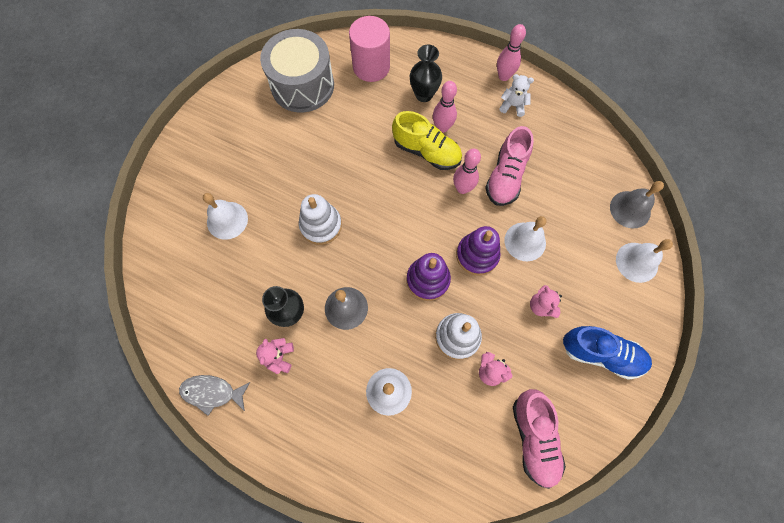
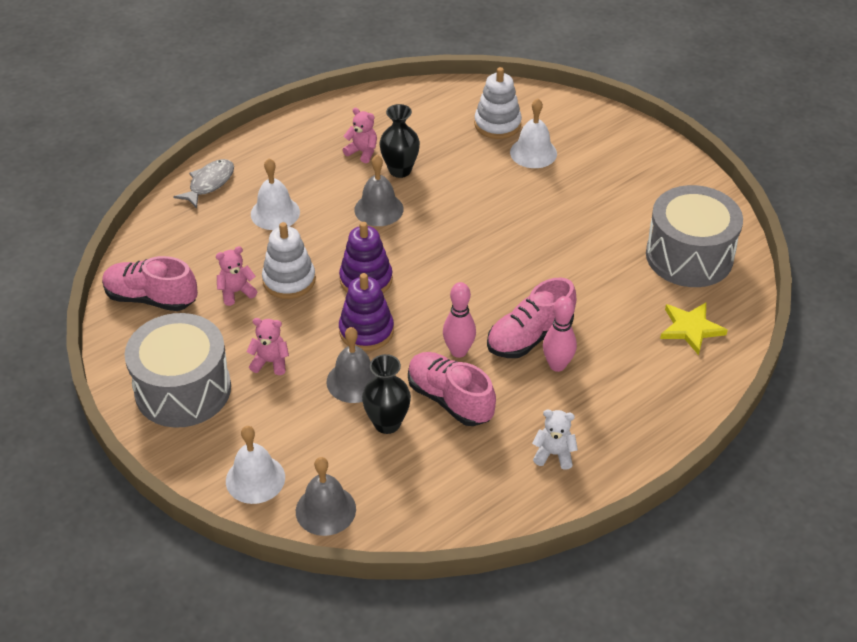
camera: 115 degrees right, 25 degrees down
(212, 392) = (360, 105): grey fish -> grey fish (209, 183)
(321, 225) = (484, 218): white stacking toy -> white stacking toy (497, 124)
(371, 67) = (691, 329): pink cylinder -> yellow star
(424, 95) = (619, 366): black vase -> black vase (387, 423)
(426, 151) = (530, 337): yellow shoe -> pink shoe
(503, 76) = (609, 465): pink bowling pin -> none
(512, 106) = (554, 454): white teddy bear -> white teddy bear turned 120 degrees counterclockwise
(525, 241) = (354, 381): white bell -> grey bell
(600, 354) = (183, 389): blue shoe -> grey drum

